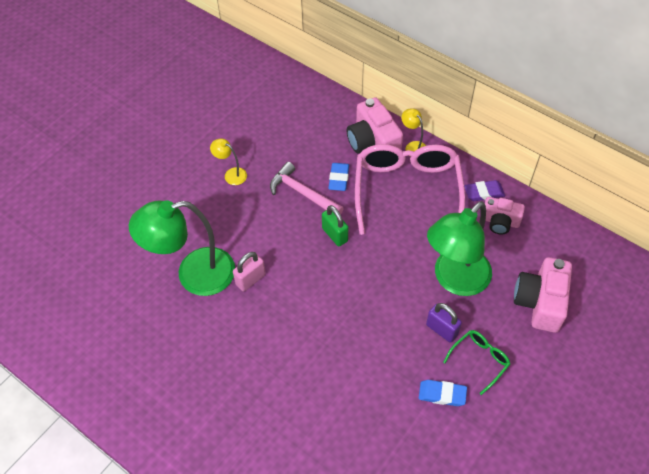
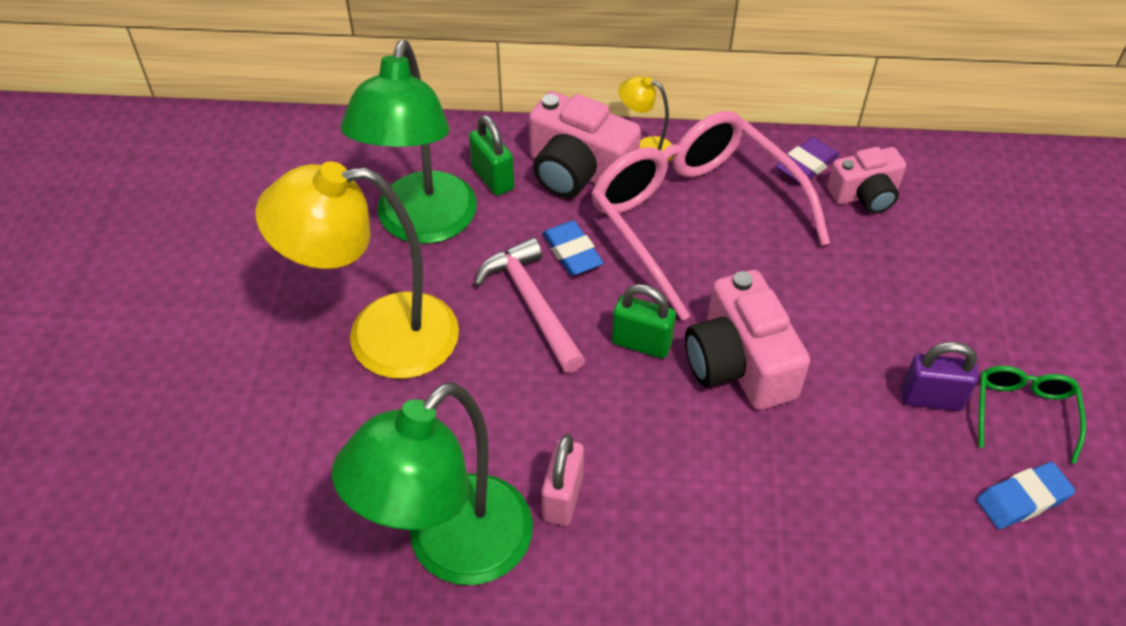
camera: 35 degrees left, 5 degrees down
(231, 174) = (379, 337): yellow lamp -> yellow lamp, size x2.32
(303, 193) = (532, 305): pink hammer -> pink hammer turned 60 degrees clockwise
(332, 127) = (493, 178): none -> green padlock
(455, 280) = (881, 312): green lamp -> green lamp (422, 224)
(540, 302) = (1021, 278): pink camera -> pink camera (739, 363)

